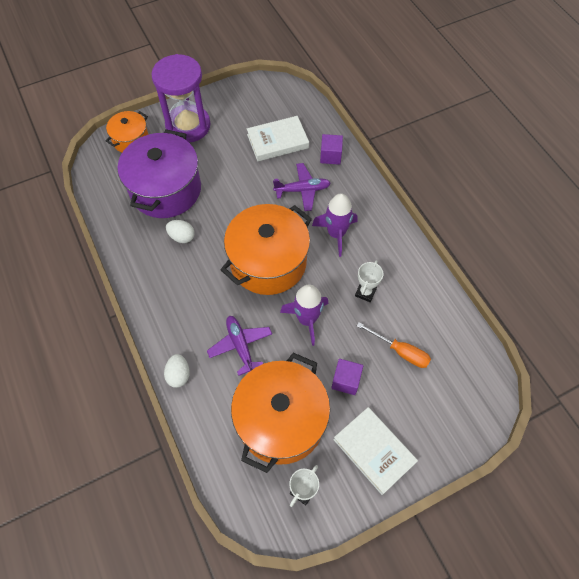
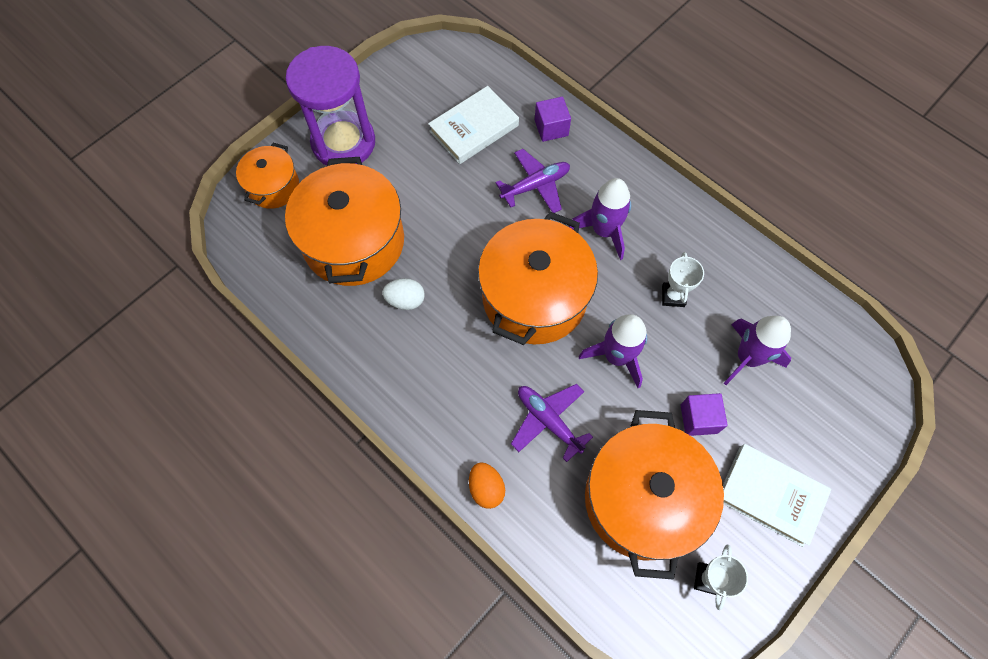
camera: 20 degrees left, 5 degrees up
(166, 190) = (354, 242): purple pot -> orange pot
(179, 375) = (486, 488): white egg -> orange egg
(400, 351) = (747, 357): orange screwdriver -> purple rocket

